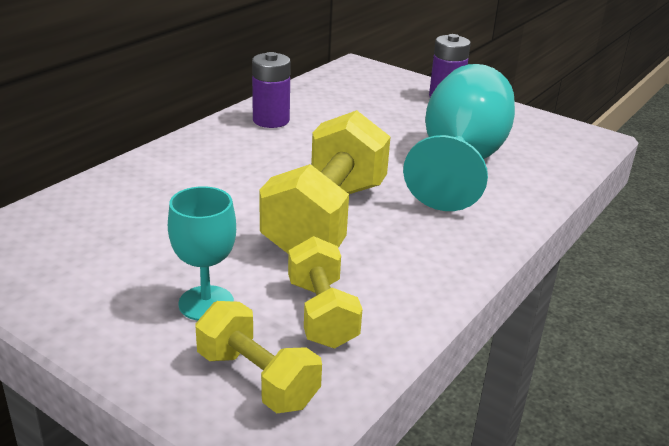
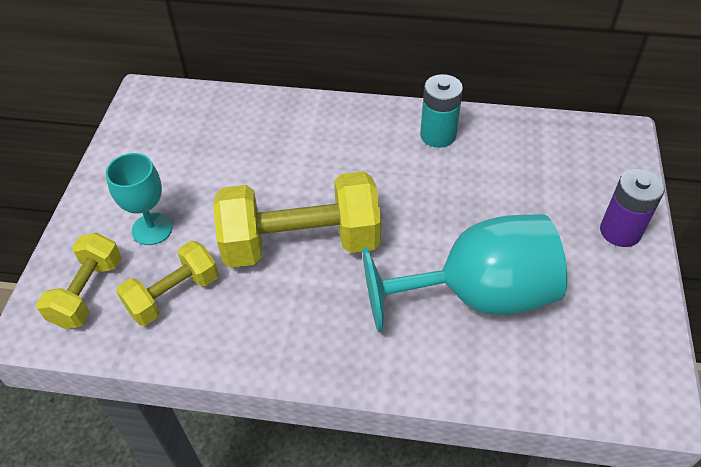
camera: 65 degrees right, 20 degrees up
(271, 120) = (438, 135): purple battery -> turquoise battery

